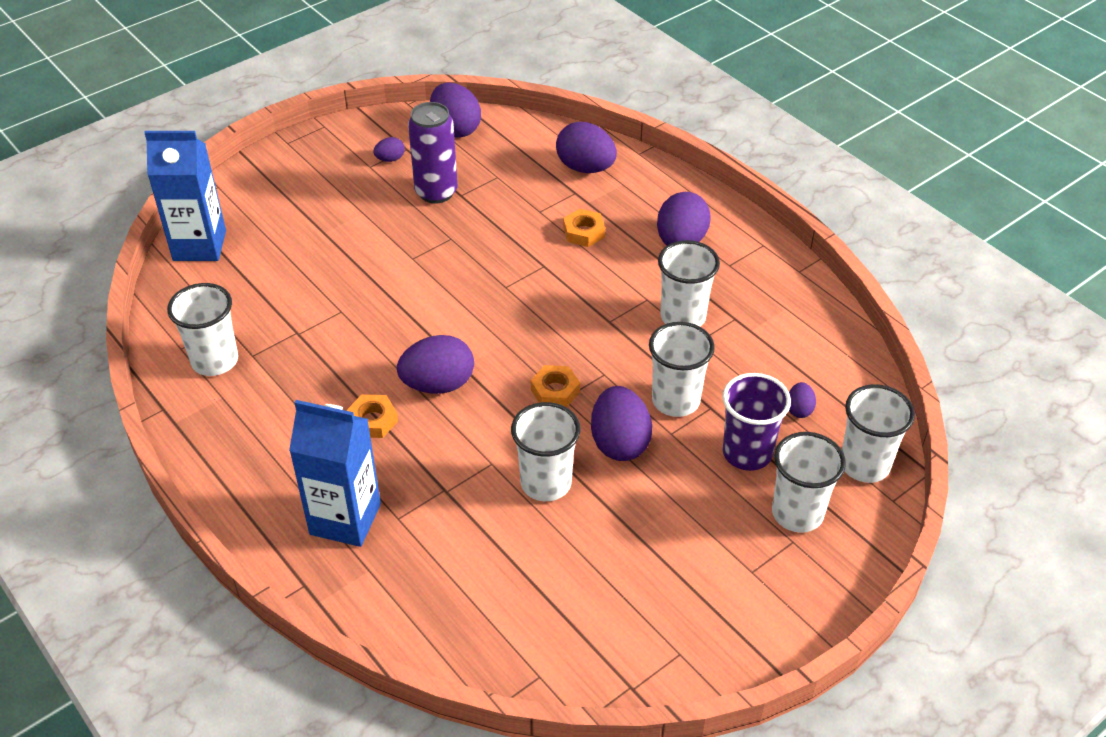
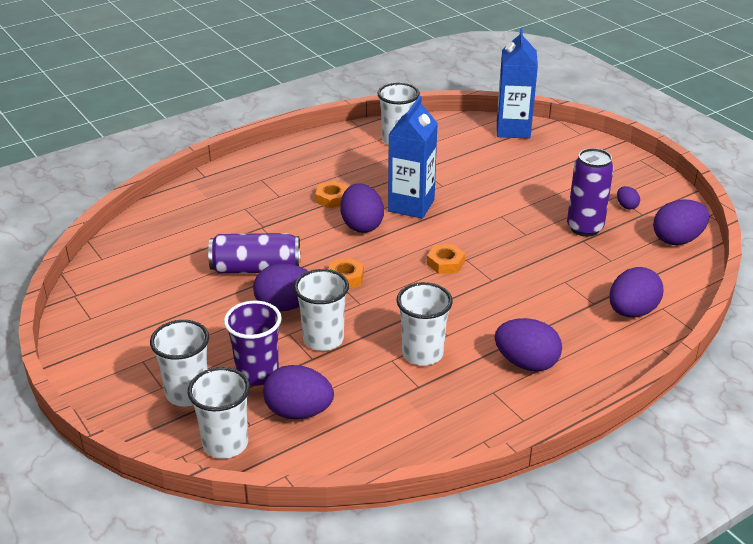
camera: 95 degrees right, 10 degrees down
(345, 519) = (250, 189): blue carton -> blue carton (411, 205)
(546, 483) = (256, 269): white cup -> purple can
(583, 232) = (536, 304): orange nut -> orange nut (445, 263)
(799, 409) = (298, 412): purple egg -> purple egg, size x2.03

